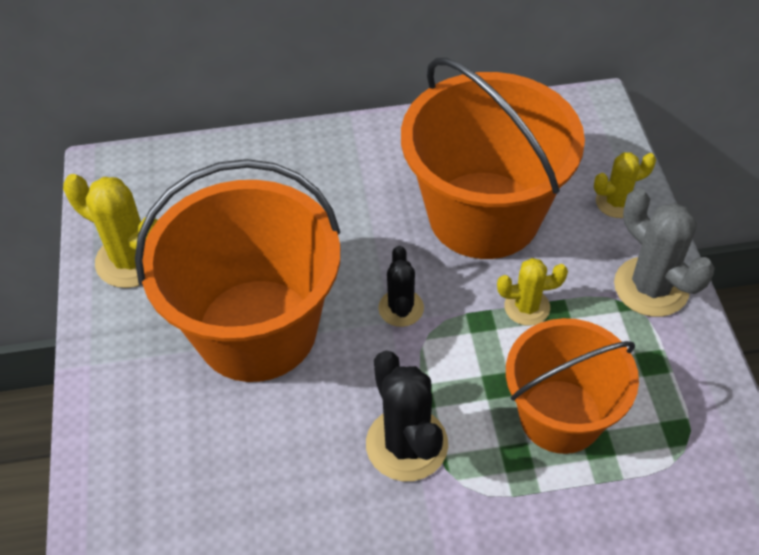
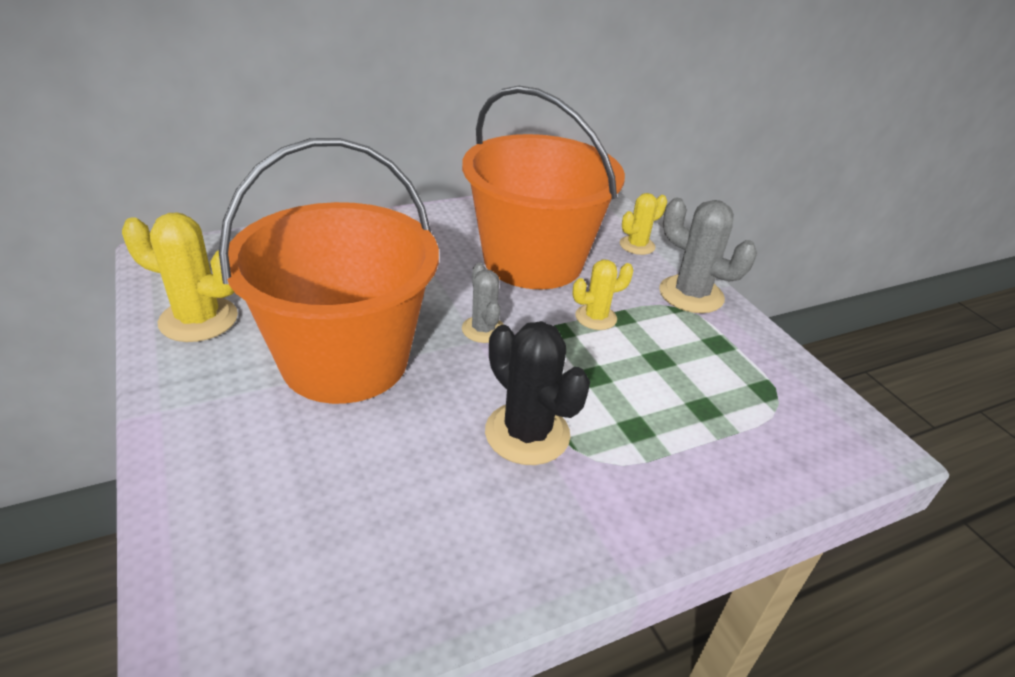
camera: 20 degrees left, 15 degrees down
(401, 308) = (483, 329): black cactus -> grey cactus
(560, 416) = (661, 391): orange bucket -> none

